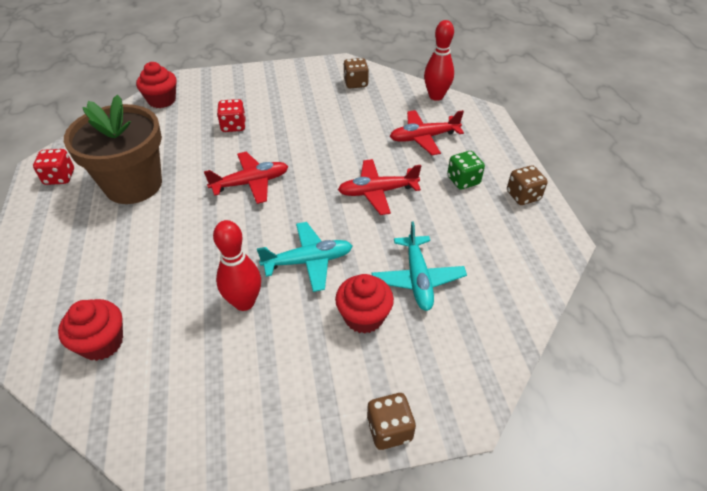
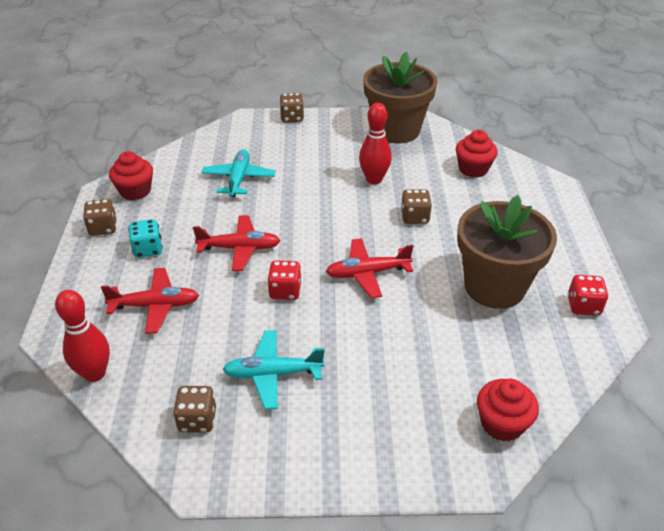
camera: 170 degrees left, 5 degrees down
(197, 250) = (415, 217): none -> brown dice
(206, 421) = (396, 130): none -> brown flower pot
(233, 126) = (389, 356): red dice -> red dice (285, 291)
(308, 261) = (320, 199): turquoise plane -> turquoise plane (272, 374)
(364, 317) = (288, 163): red cupcake -> red cupcake (135, 191)
(463, 180) = (148, 249): green dice -> turquoise dice

